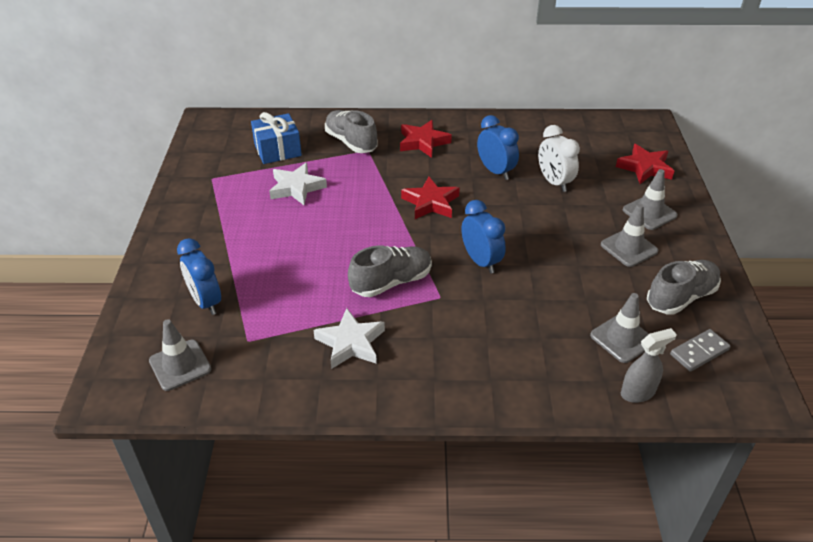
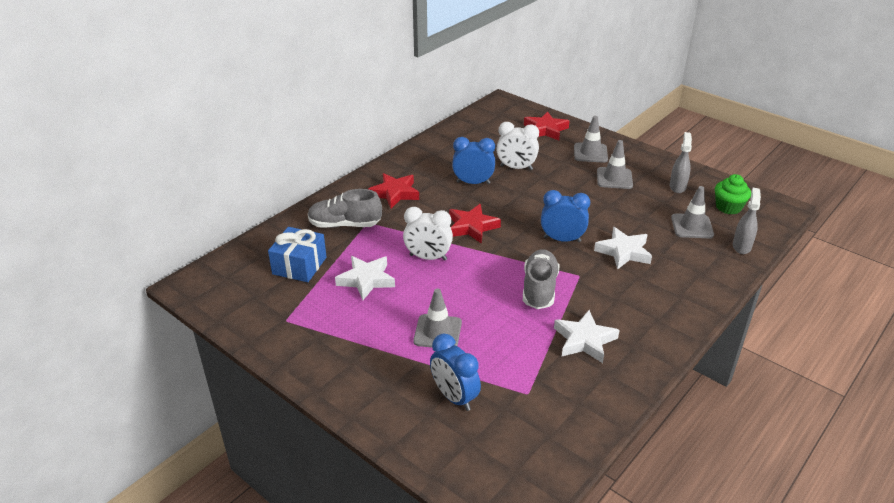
camera: 50 degrees left, 5 degrees down
(180, 365) = (518, 446): grey traffic cone -> grey traffic cone (437, 332)
(206, 302) = (454, 397): blue clock -> blue clock turned 45 degrees clockwise
(360, 202) = (428, 257): none -> white clock
(513, 309) = (623, 252): none -> white star
(681, 297) = (677, 187): grey shoe -> grey spray bottle
(699, 352) = (728, 207): grey domino -> green cupcake

